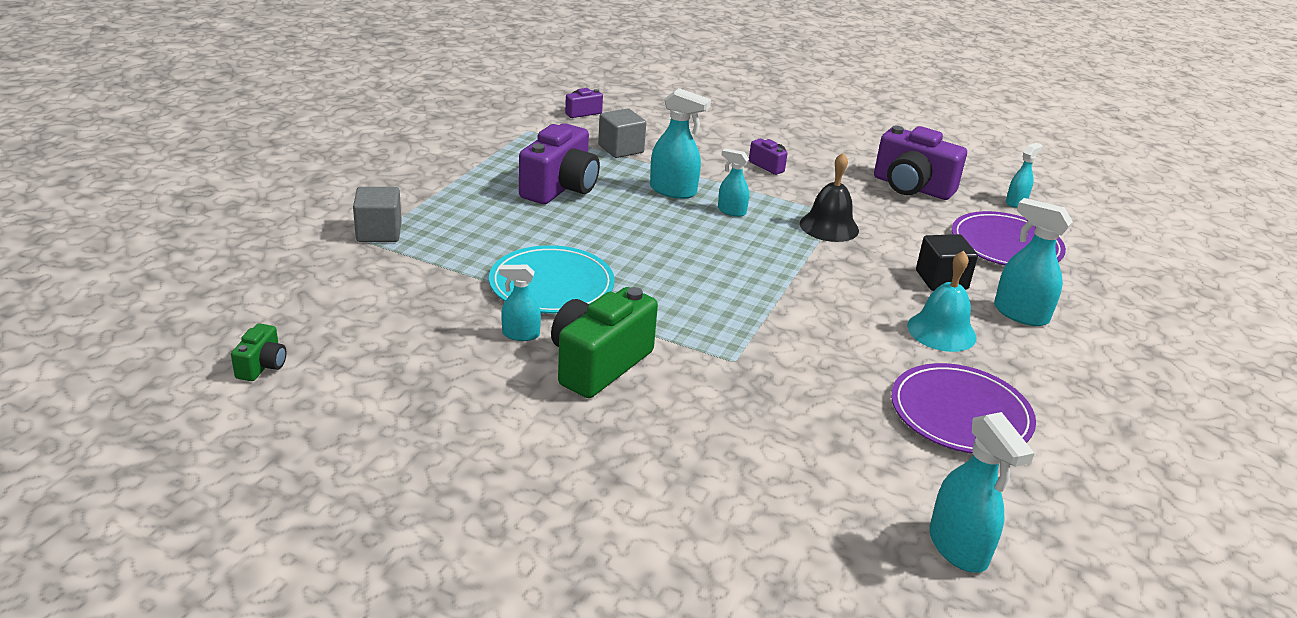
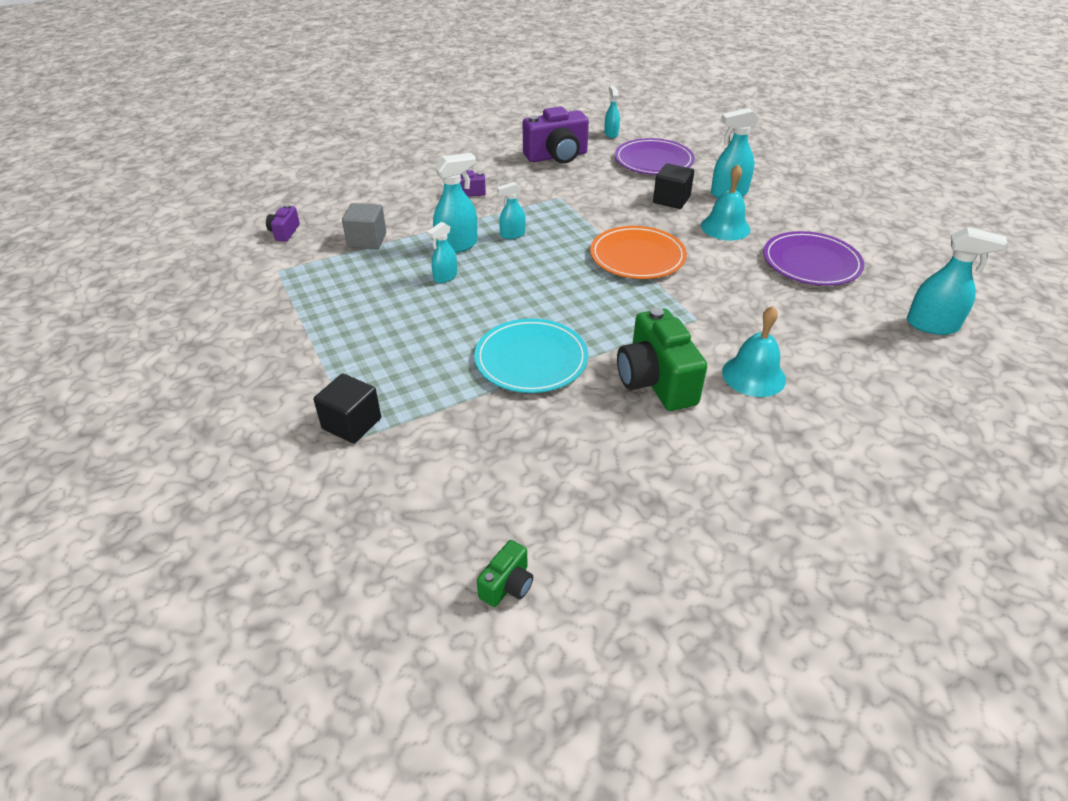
camera: 50 degrees left, 10 degrees up
(262, 366) = (507, 585): green camera -> green camera turned 75 degrees clockwise
(379, 232) = (352, 423): grey cube -> black cube
(520, 334) = (586, 404): turquoise spray bottle -> turquoise spray bottle (445, 277)
(560, 188) = (392, 294): purple camera -> none
(680, 424) = (753, 375): none -> turquoise bell
(796, 291) = (637, 256): none -> orange plate
(829, 226) = (572, 207): black bell -> none

